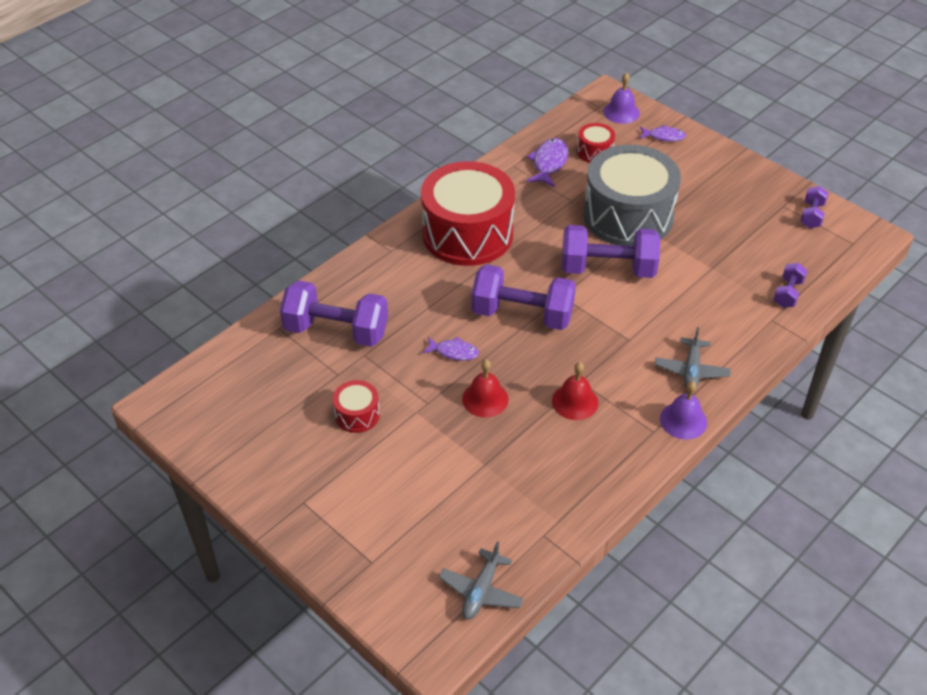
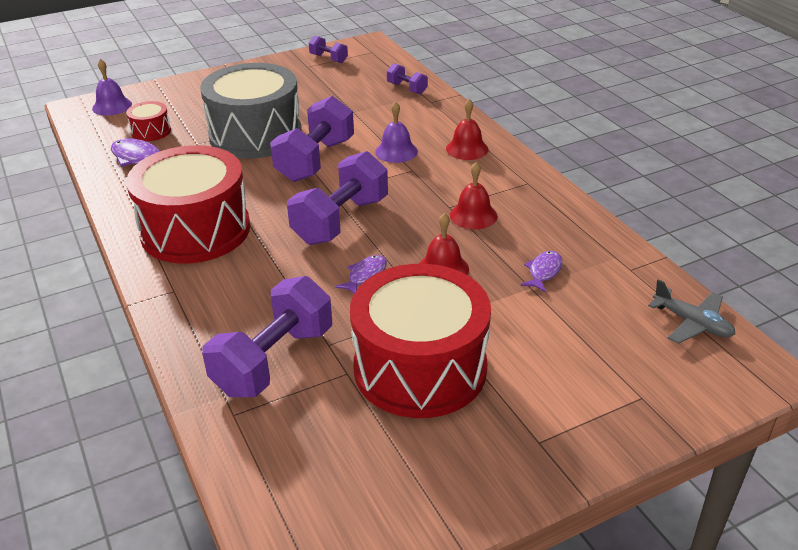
camera: 70 degrees left, 10 degrees down
(357, 414) = (420, 368): red drum -> red drum, size x2.34
(664, 136) = (169, 94): purple fish -> purple fish (543, 272)
(683, 420) = (521, 166): purple bell -> purple bell (396, 151)
(691, 370) = (467, 149): grey plane -> red bell

